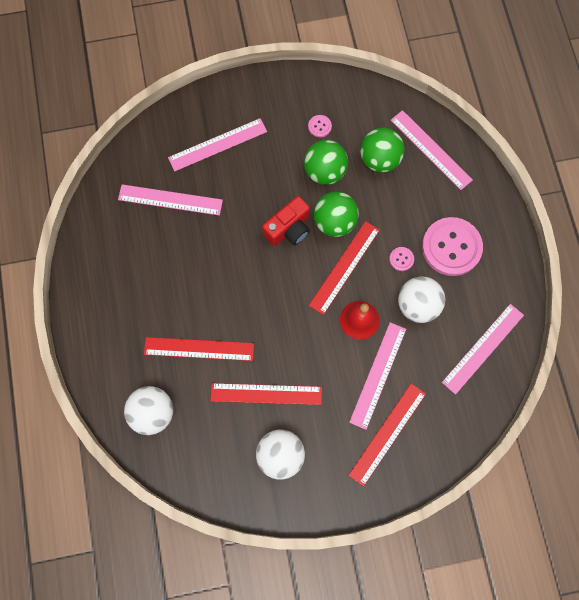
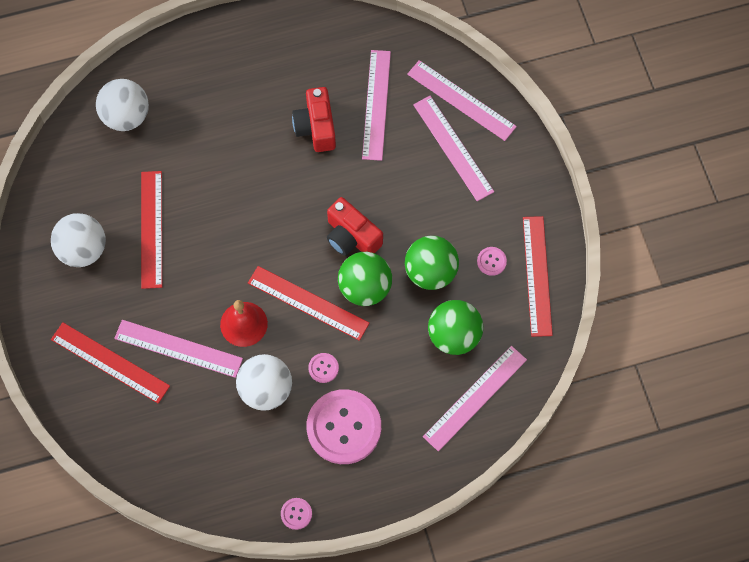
camera: 85 degrees right, 5 degrees down
(185, 249) = (316, 127): none -> red camera
(199, 349) = (199, 154): red ruler -> red ruler (537, 275)
(482, 348) = (216, 468): pink ruler -> pink ruler (461, 100)
(520, 288) = (296, 514): none -> pink button

